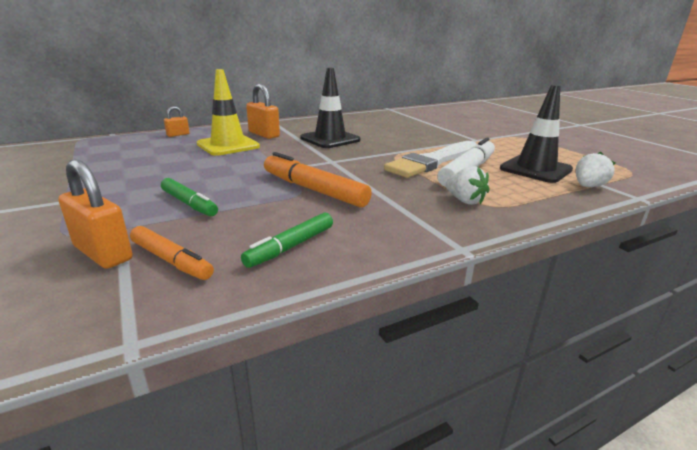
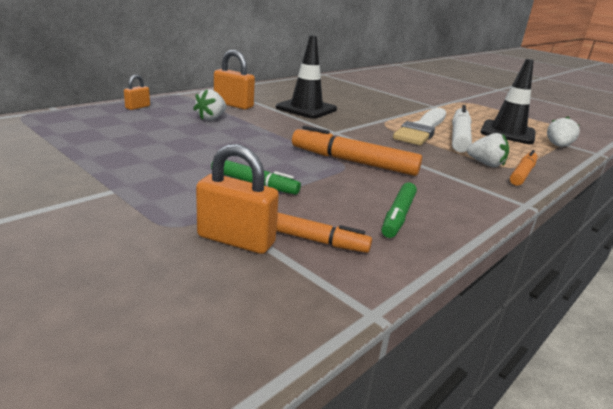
camera: 20 degrees left, 0 degrees up
(228, 145) = (211, 118): yellow traffic cone -> white strawberry
(500, 214) = (522, 174): none -> orange marker

